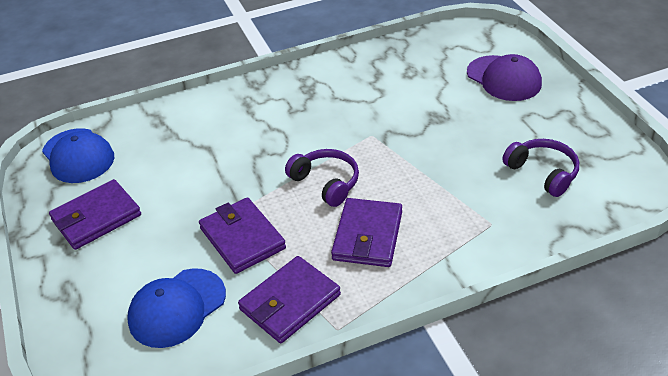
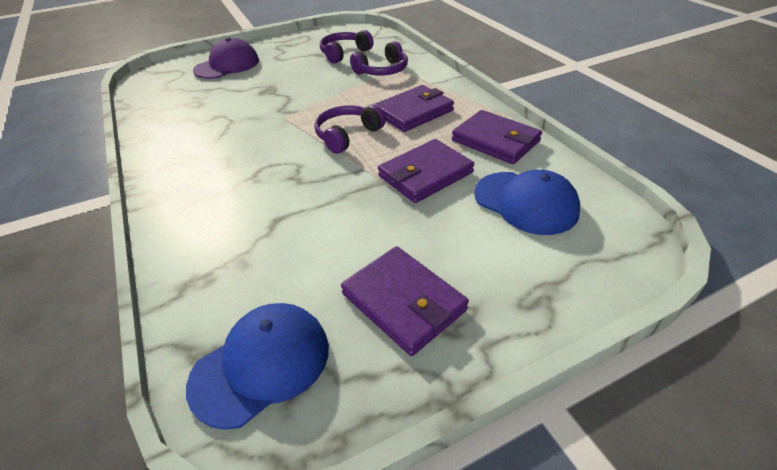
camera: 95 degrees left, 0 degrees up
(367, 236) = (413, 112): purple wallet -> purple wallet turned 45 degrees counterclockwise
(485, 210) = (382, 71): none -> purple headphones

